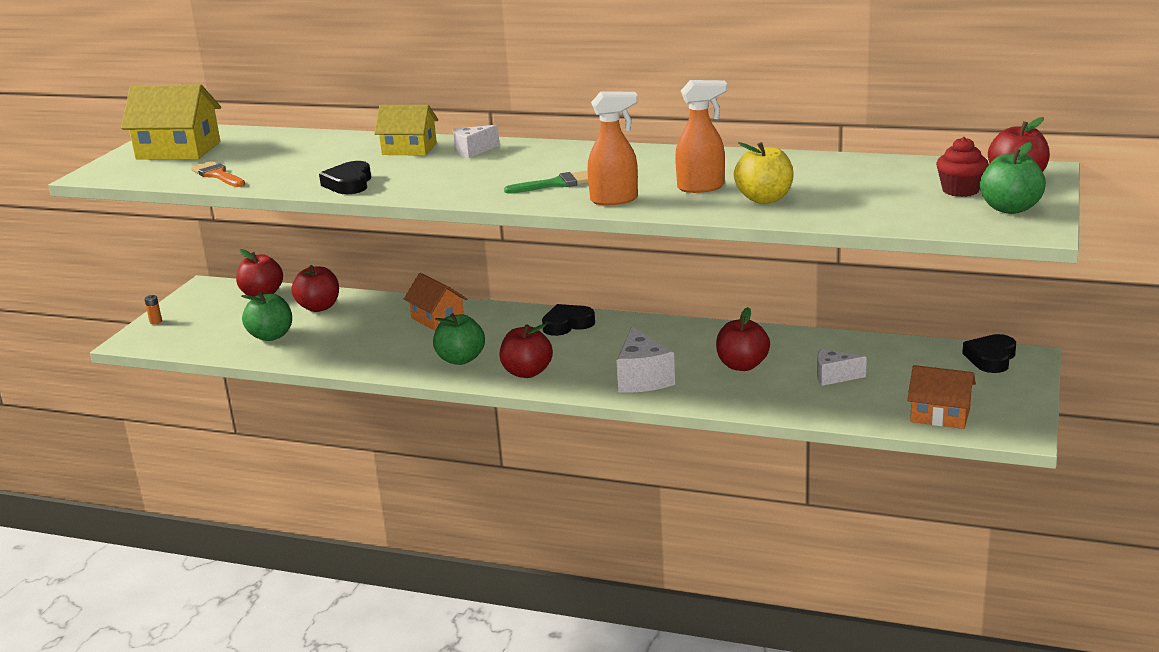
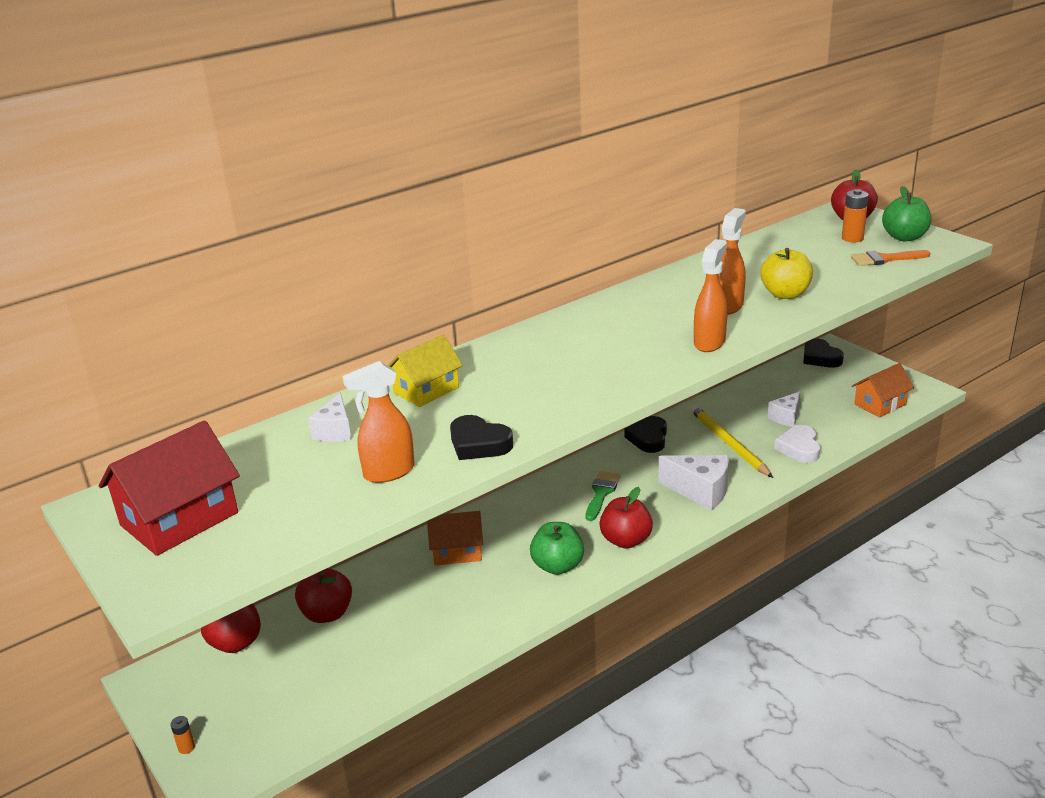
camera: 55 degrees left, 5 degrees up
(178, 150) = (179, 519): yellow house -> red house
(217, 175) = (319, 512): orange brush -> orange brush (885, 259)
(271, 336) = (351, 667): green apple -> none
(283, 175) = (388, 472): none -> orange spray bottle
(473, 151) = (485, 364): white cheese -> white cheese (335, 431)
(556, 184) = (635, 353): green brush -> green brush (601, 493)
(567, 324) = (560, 490): black heart -> black heart (648, 438)
(742, 365) = (728, 443): red apple -> yellow pencil
(783, 399) = (799, 448): none -> white heart
(960, 190) = (852, 238): red cupcake -> orange battery

